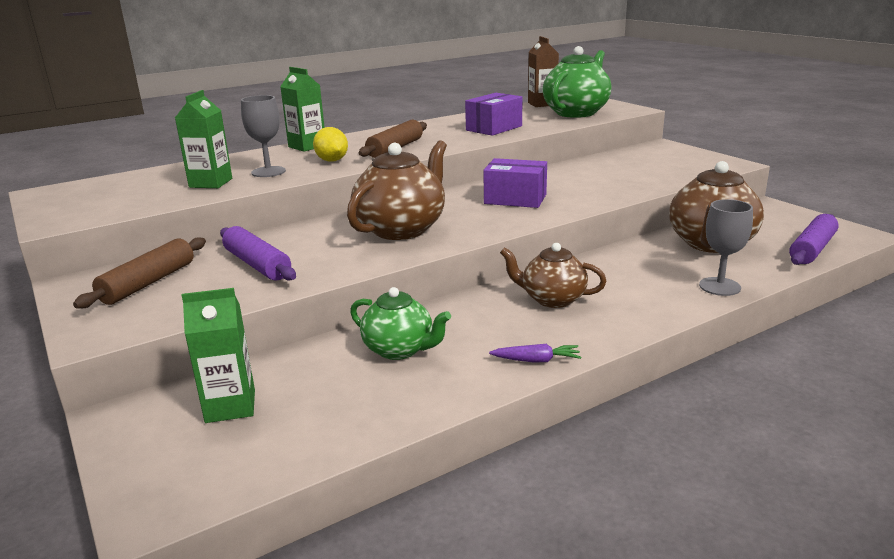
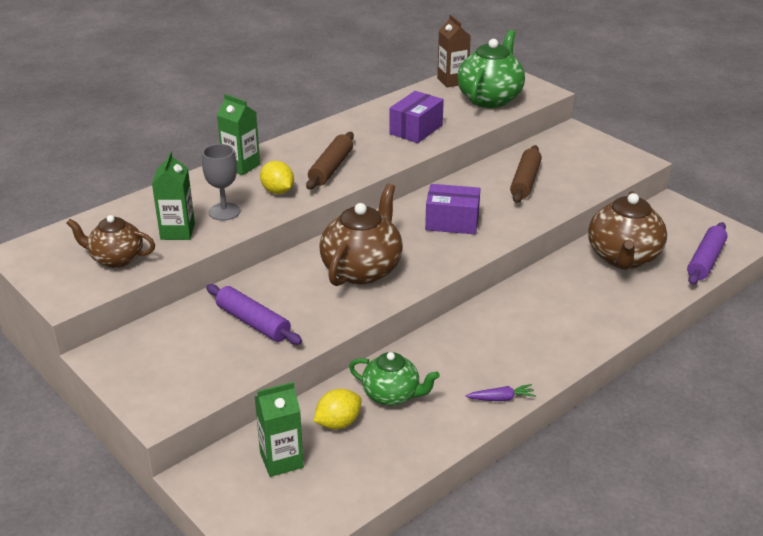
camera: 10 degrees left, 10 degrees up
(148, 283) = (168, 350): brown rolling pin -> brown rolling pin (525, 181)
(321, 372) = (338, 423): none -> yellow lemon
(552, 299) = (500, 332): brown teapot -> brown teapot (116, 259)
(719, 286) = (632, 310): grey goblet -> none

